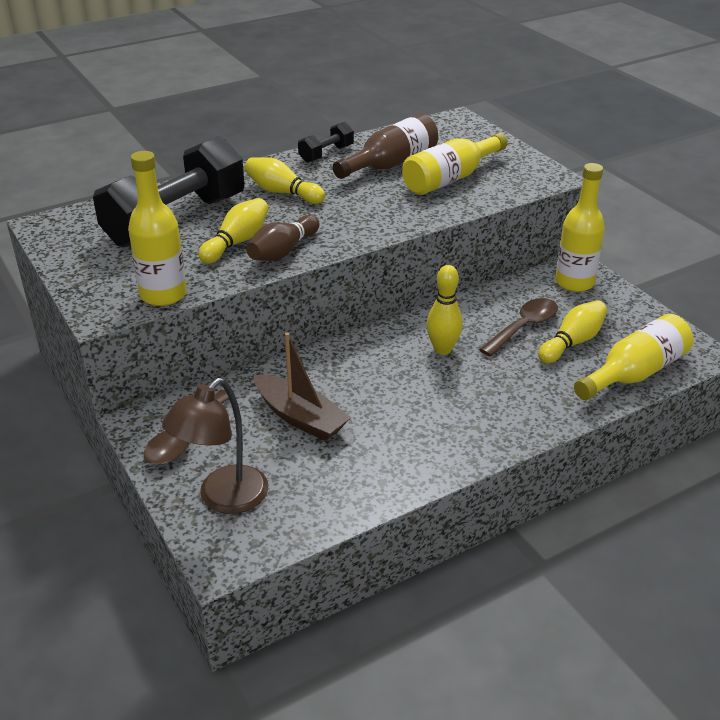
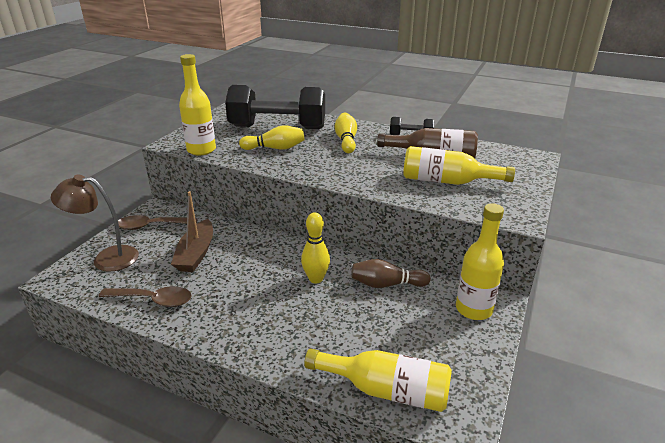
camera: 55 degrees right, 5 degrees down
(283, 251) = (281, 163): brown bowling pin -> brown bowling pin (386, 284)
(524, 327) = (382, 305): brown spoon -> brown spoon (153, 300)
(572, 342) = (390, 337): yellow bowling pin -> none

